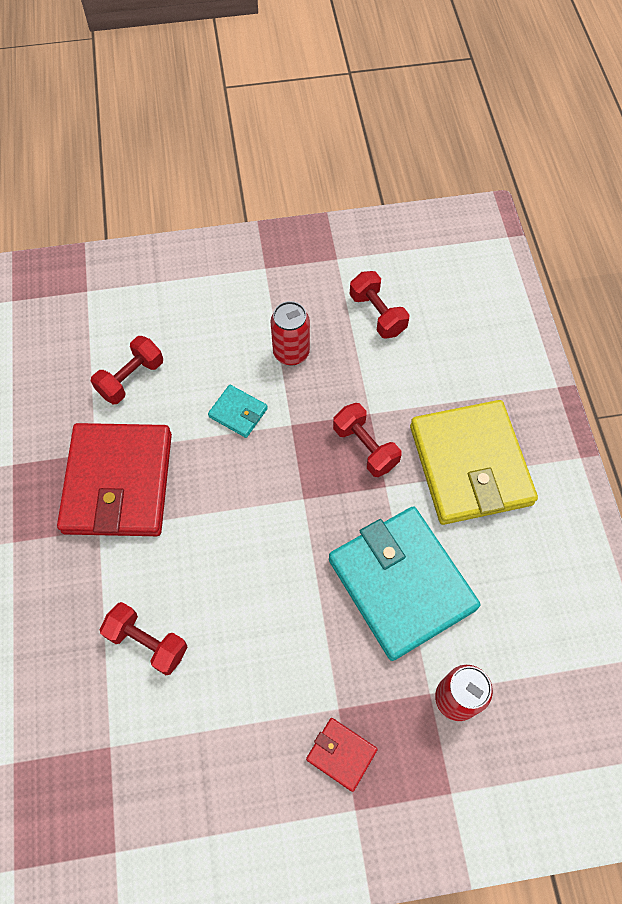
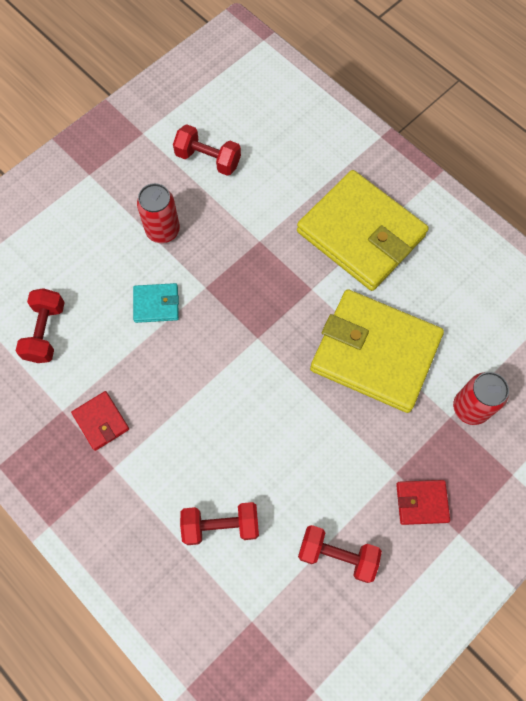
camera: 35 degrees left, 5 degrees up
(118, 483) = (101, 421): red wallet -> red wallet, size x0.42
(365, 447) = (275, 269): red dumbbell -> red dumbbell (337, 555)
(401, 583) = (375, 353): turquoise wallet -> yellow wallet

